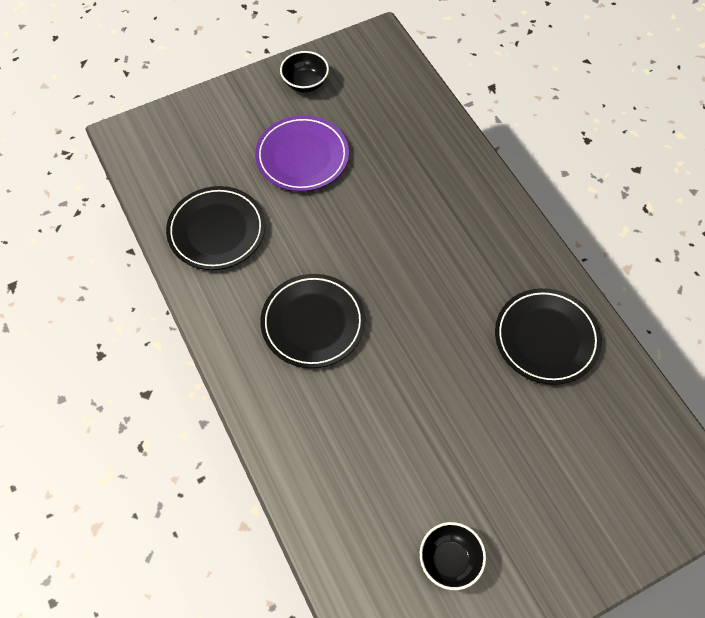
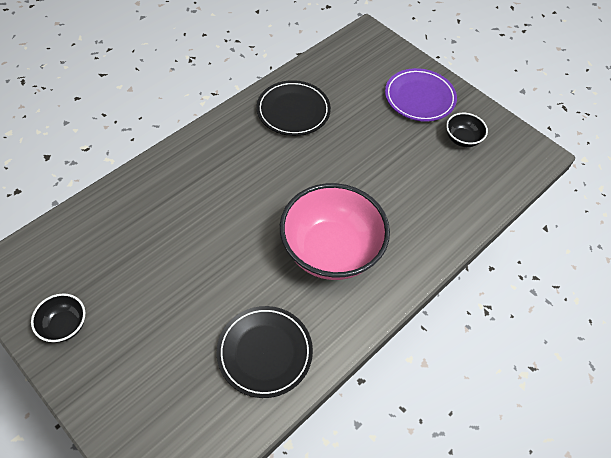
camera: 110 degrees left, 5 degrees down
(302, 157) = (162, 303): purple plate -> purple plate (419, 98)
(313, 323) = (331, 250): black plate -> pink bowl

